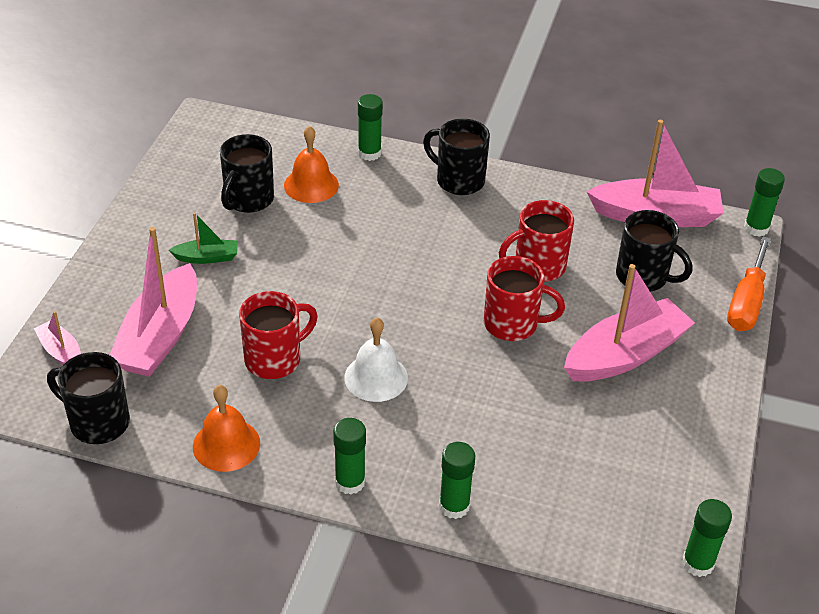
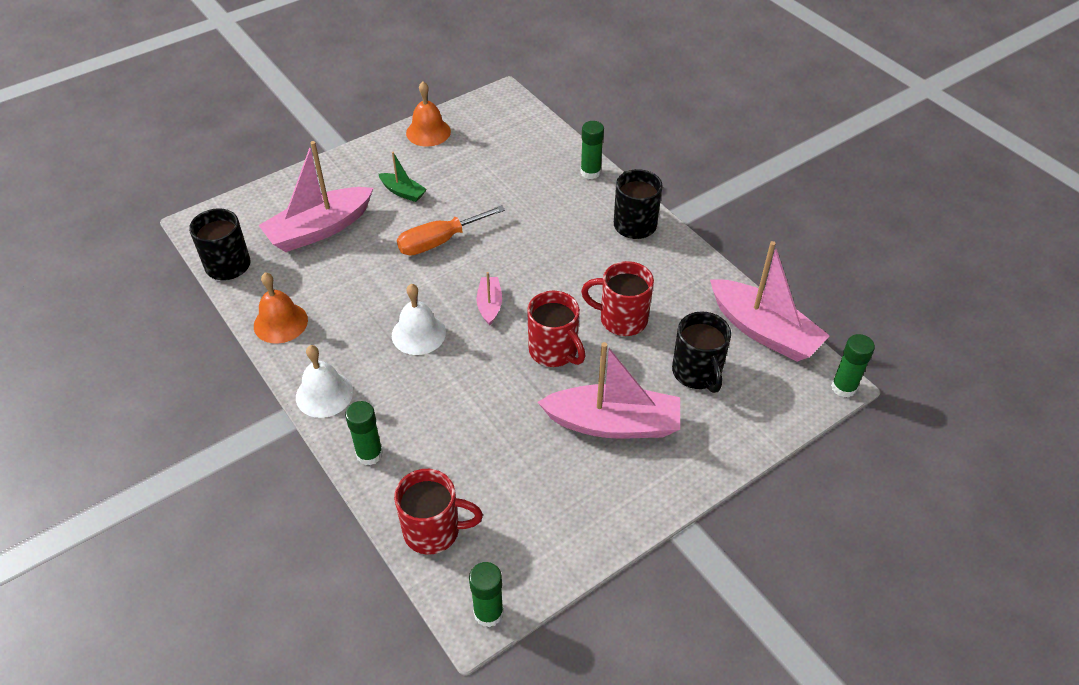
camera: 40 degrees right, 5 degrees up
(61, 352) = (255, 208): pink boat -> pink boat (489, 305)
(248, 200) = (471, 166): black mug -> none
(275, 359) = (369, 284): red mug -> red mug (434, 530)
(311, 185) = (524, 176): orange bell -> orange bell (428, 132)
(350, 482) = (324, 394): green glue stick -> white bell
(746, 303) = (762, 442): orange screwdriver -> orange screwdriver (439, 241)

